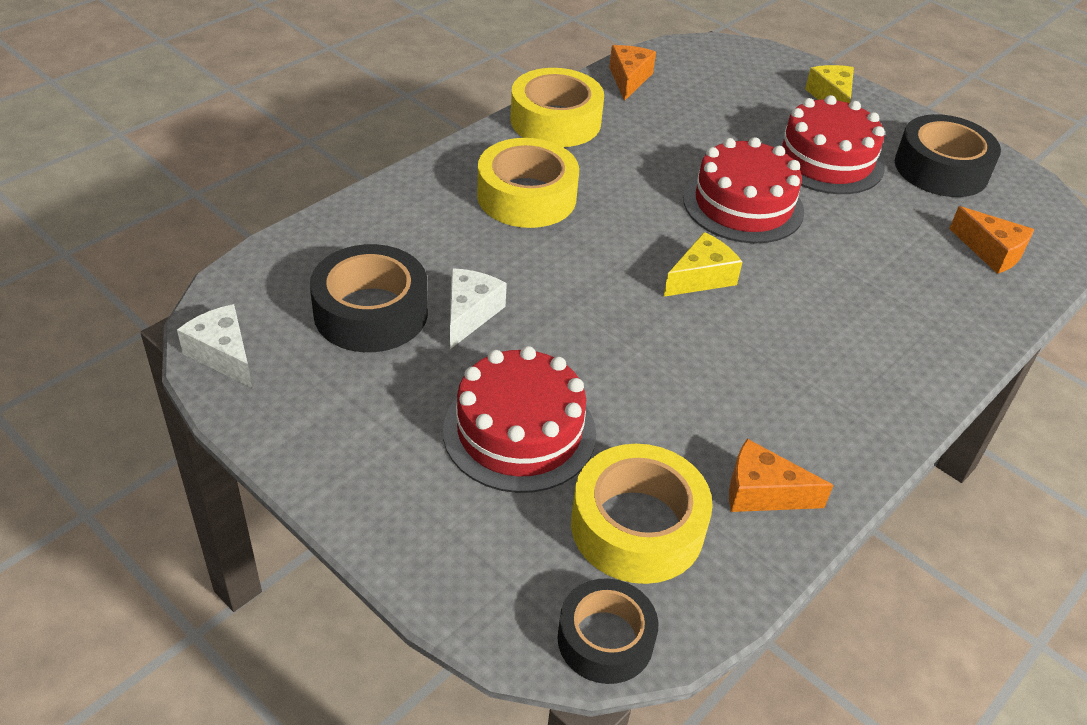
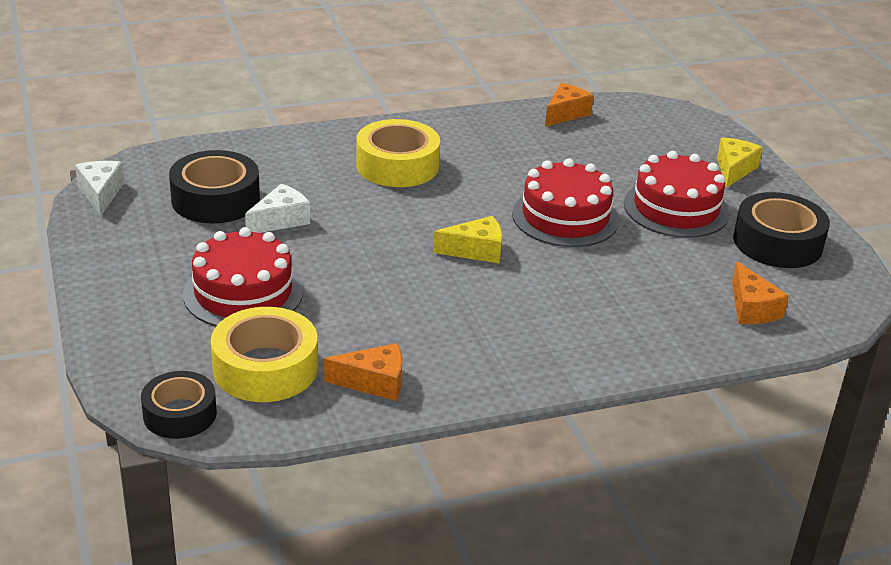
camera: 30 degrees right, 10 degrees down
(555, 121) = (473, 125): yellow tape -> none
(762, 492) = (374, 382): orange cheese -> orange cheese turned 135 degrees clockwise

